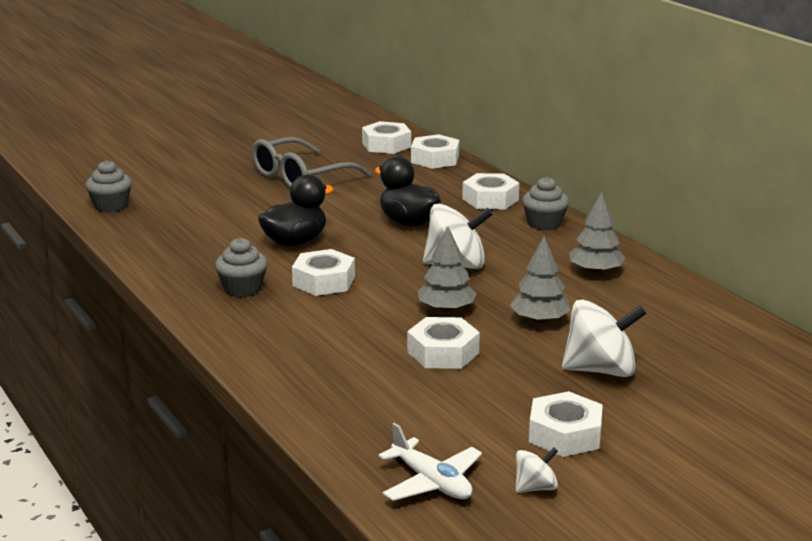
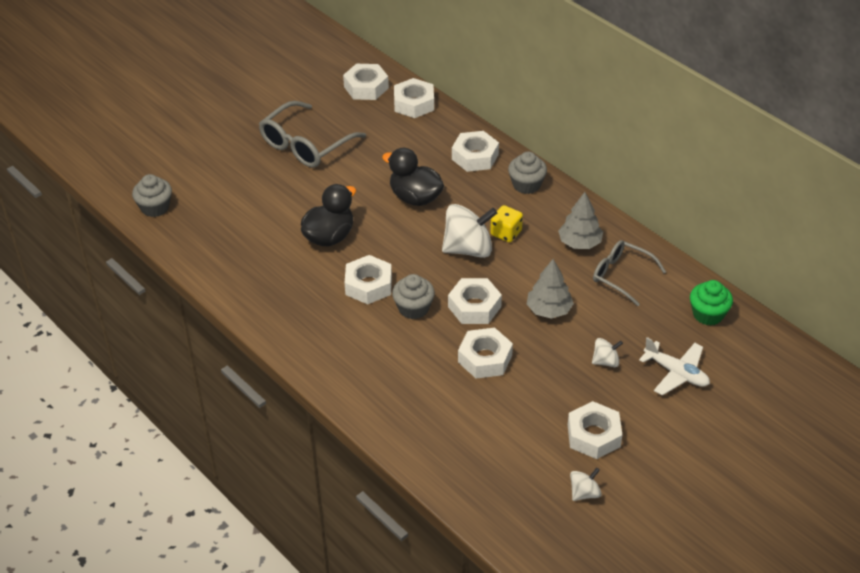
camera: 10 degrees left, 20 degrees up
(242, 289) = (306, 304): grey cupcake -> grey cupcake (413, 308)
(431, 482) = (512, 499): white plane -> white plane (676, 373)
(446, 309) = (474, 307): grey tree -> white nut
(506, 256) = (506, 233): none -> yellow dice
(601, 370) = (606, 361): white spinning top -> white spinning top, size x0.50
(641, 301) = (621, 276): none -> grey glasses
(748, 343) = (708, 314): none -> green cupcake

